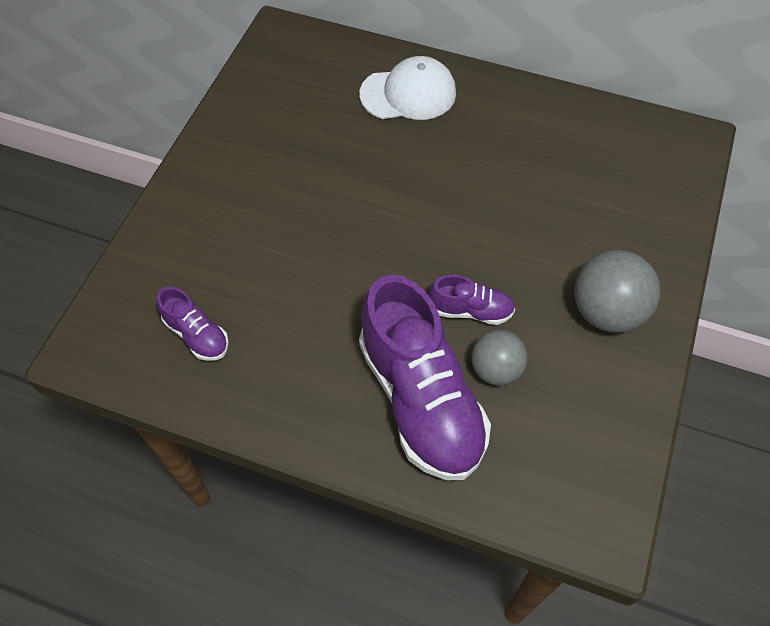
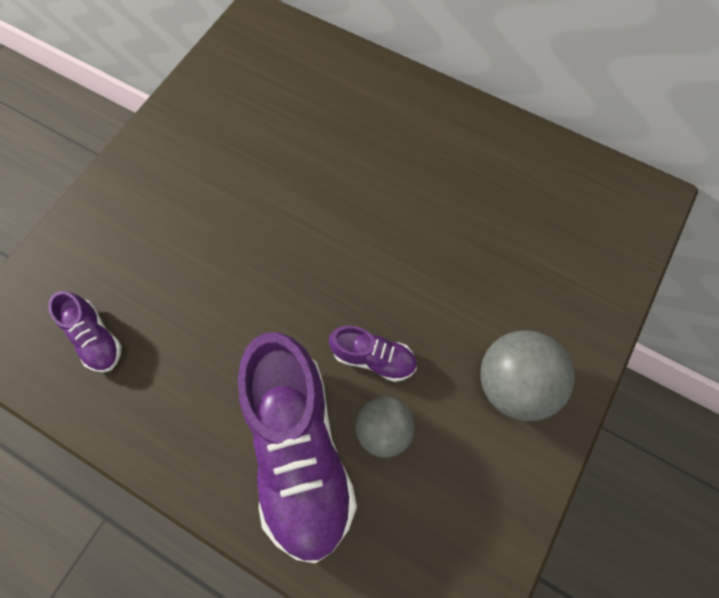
camera: 10 degrees right, 10 degrees up
(408, 94) = (366, 104): white cap -> none

